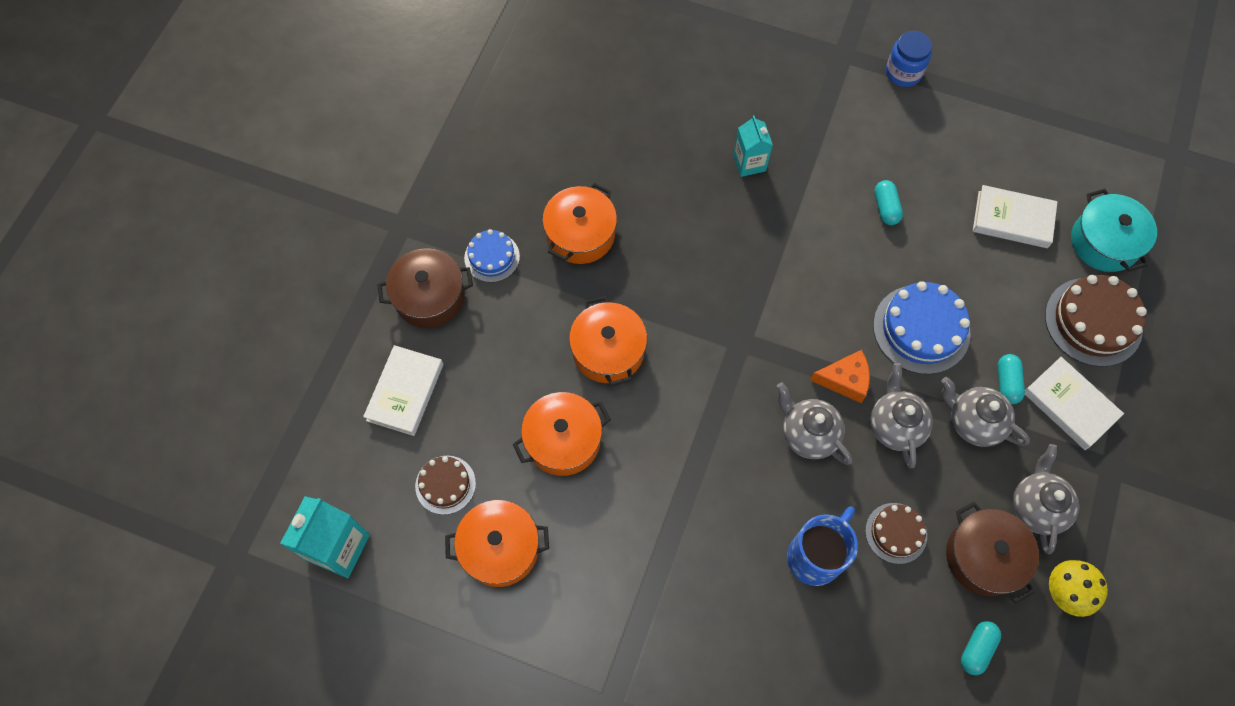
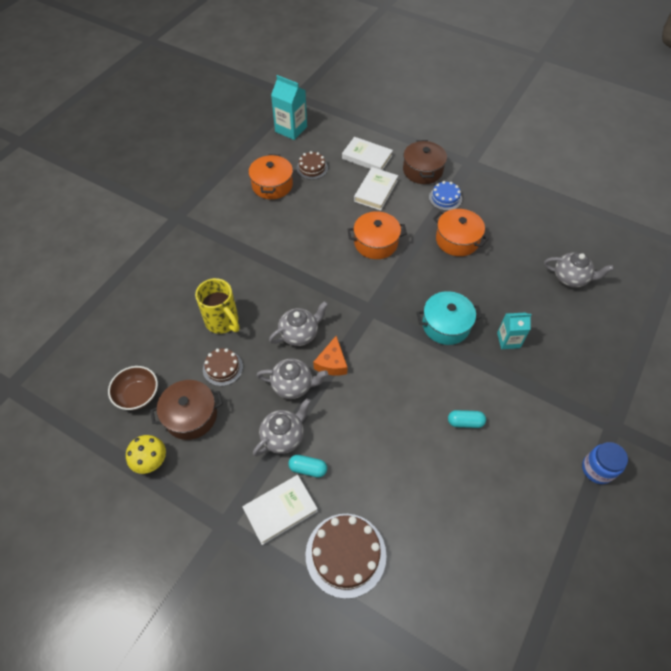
camera: 100 degrees right, 10 degrees down
(563, 440) = (324, 216): orange pot -> none
(815, 556) = (223, 322): blue mug -> yellow mug
(921, 329) = (361, 421): blue cake -> none
(976, 649) = (138, 395): turquoise capsule -> brown bowl
(1012, 219) = (447, 518): white book -> white book (376, 191)
(1036, 507) = (213, 460): grey teapot -> grey teapot (571, 278)
(1104, 242) = (418, 593): turquoise pot -> turquoise pot (446, 325)

